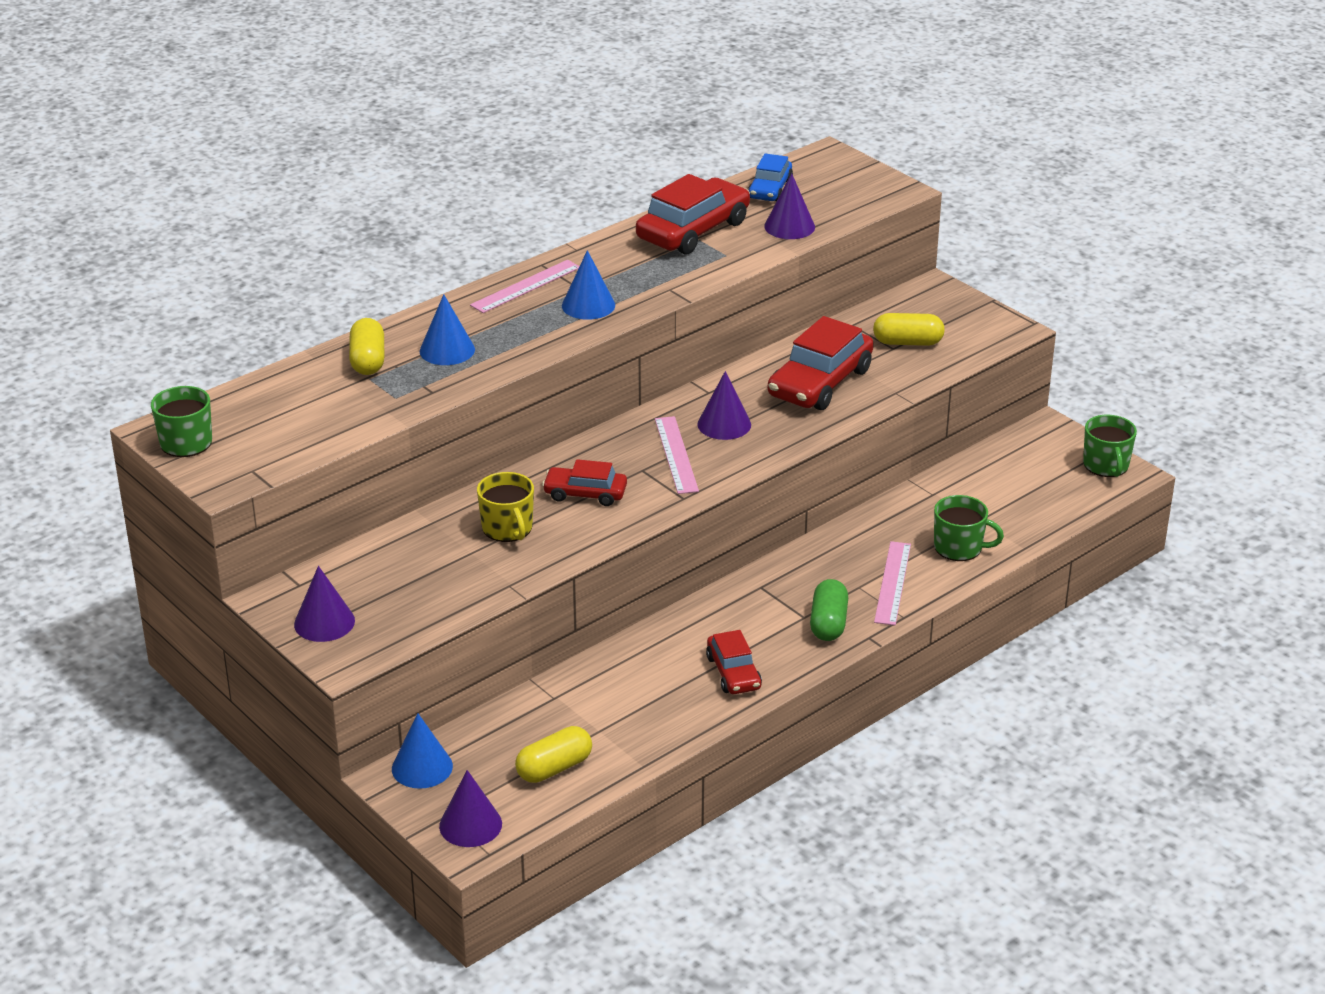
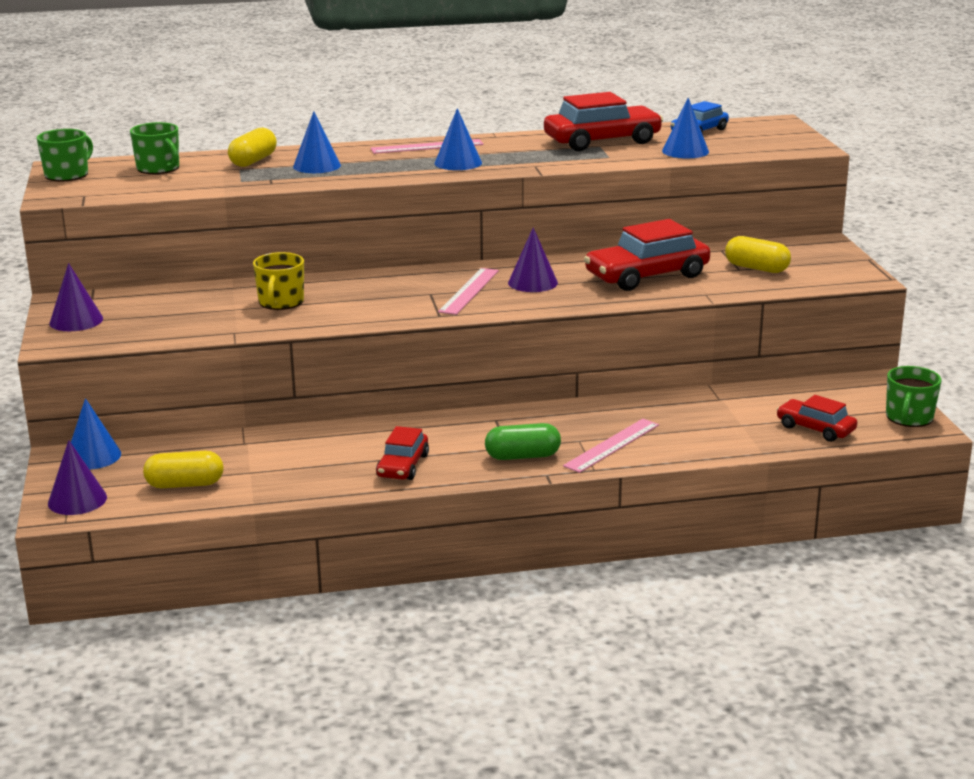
camera: 30 degrees right, 10 degrees down
(585, 494) = (367, 297): red car -> red car (815, 428)
(789, 226) = (685, 151): purple cone -> blue cone
(828, 623) = (522, 456): green capsule -> green capsule turned 45 degrees clockwise
(959, 547) = (701, 438): green mug -> green mug (159, 168)

